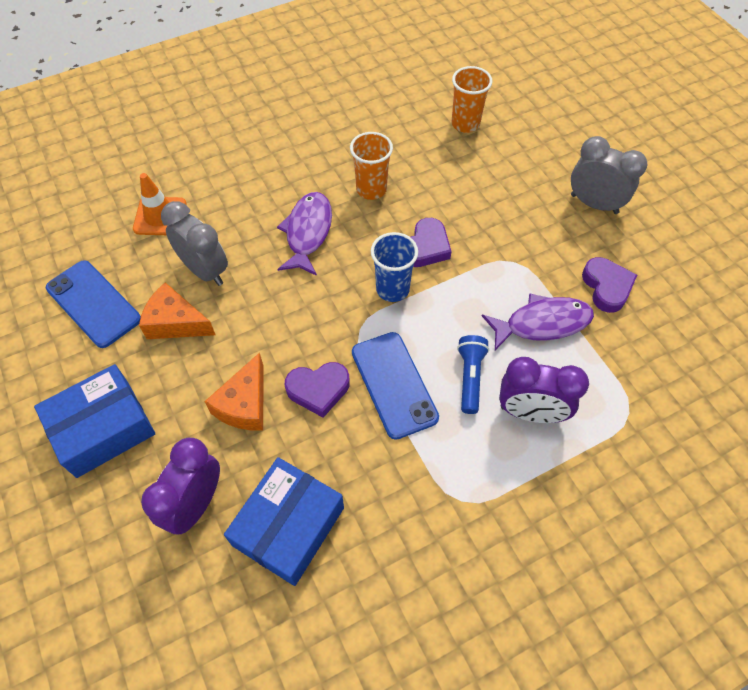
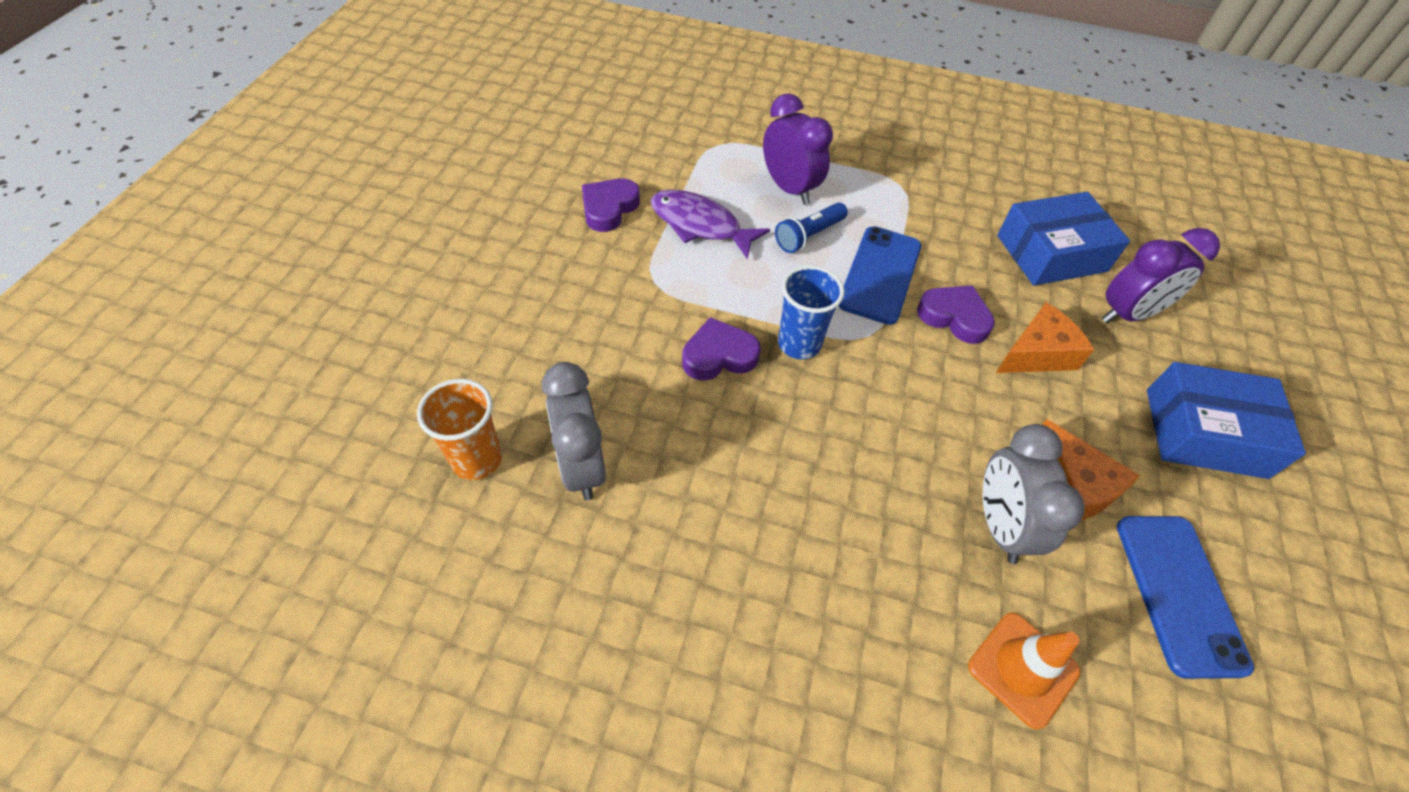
camera: 140 degrees left, 5 degrees down
(308, 232) = (831, 475): purple fish -> none
(371, 189) = (700, 468): orange cup -> none
(594, 204) = (504, 267): grey clock -> grey clock (581, 466)

